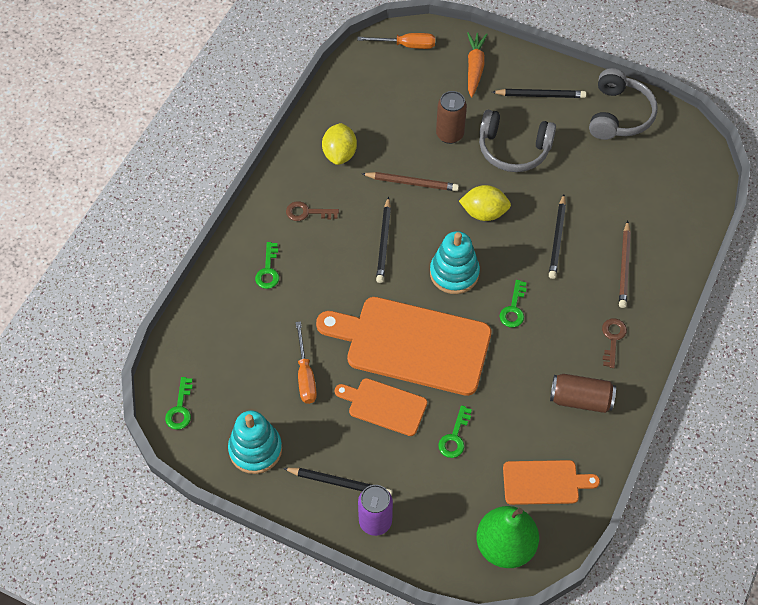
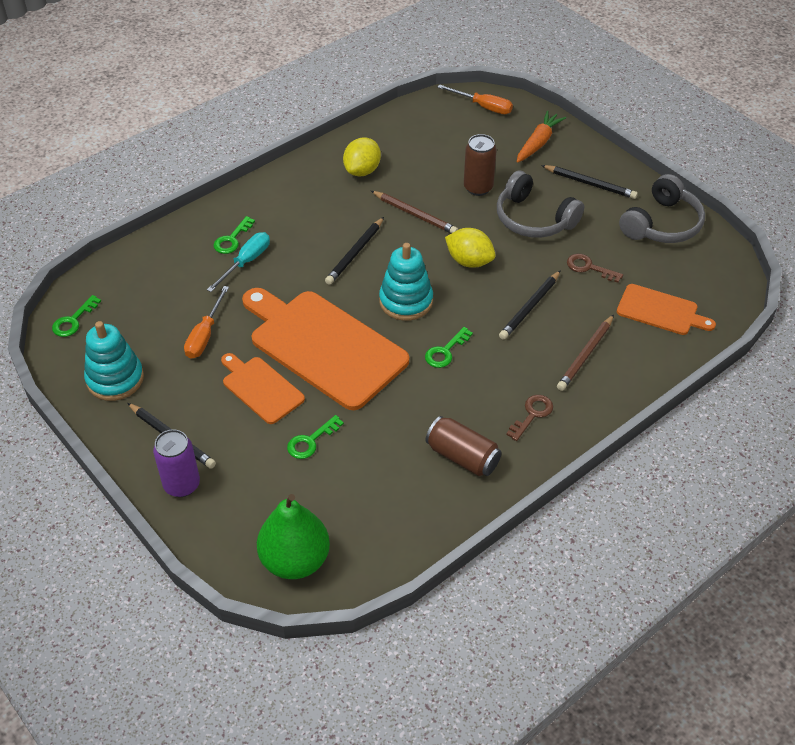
camera: 25 degrees right, 10 degrees down
(295, 289) = (246, 262): none -> turquoise screwdriver
(307, 212) = (300, 206): brown key -> brown key (589, 268)
(544, 482) = (375, 518): orange cutting board -> orange cutting board (660, 311)

